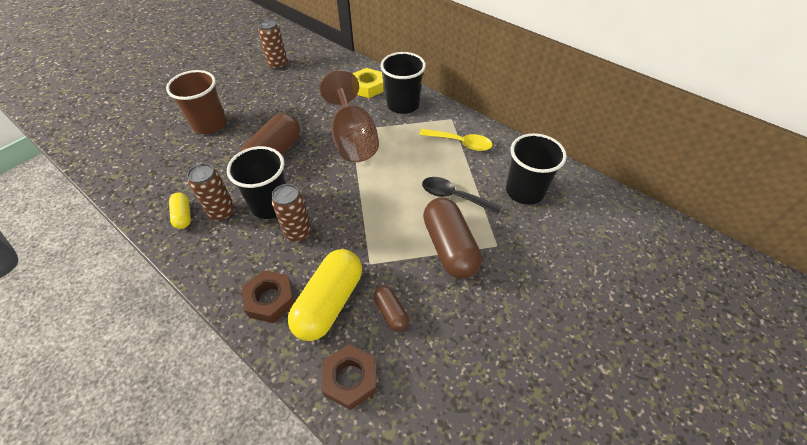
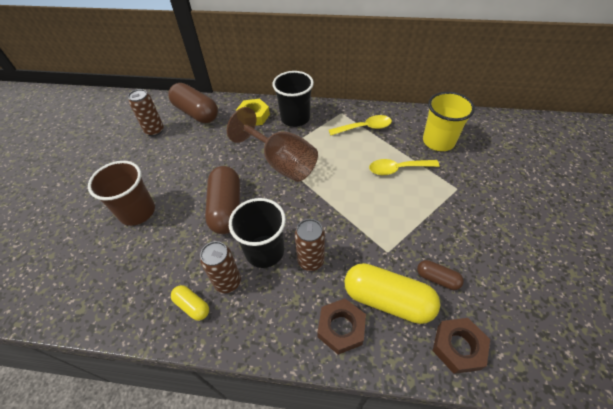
camera: 30 degrees left, 0 degrees up
(329, 302) = (387, 300): yellow capsule -> yellow capsule turned 60 degrees counterclockwise
(449, 247) = (429, 207): brown capsule -> brown capsule (196, 113)
(454, 196) = (397, 169): black spoon -> yellow spoon
(524, 191) = (438, 141): black cup -> yellow cup

